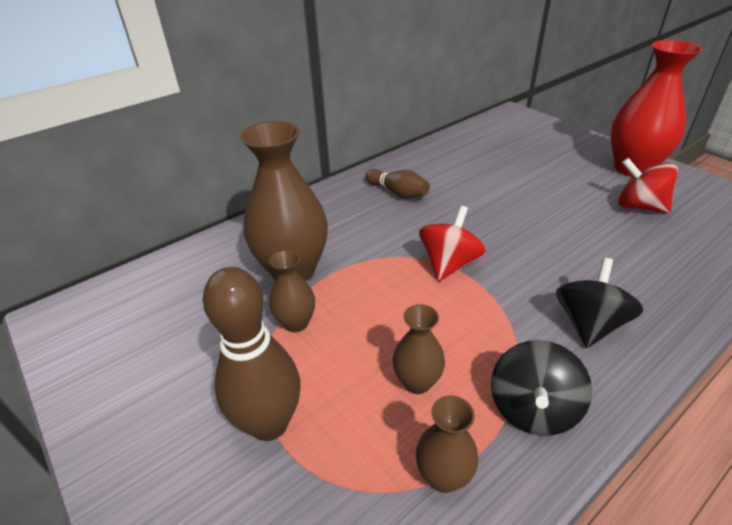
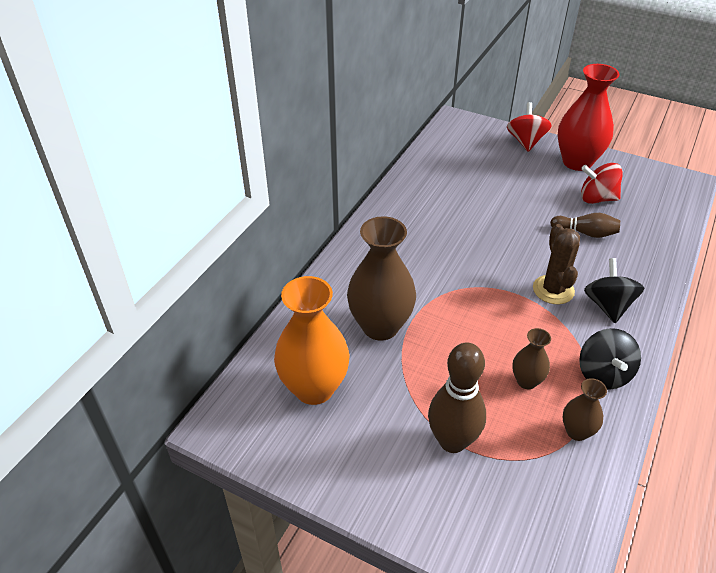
camera: 25 degrees left, 5 degrees up
(175, 310) = (314, 388): none -> orange vase
(296, 323) = (416, 367): brown vase -> none
(398, 193) = (412, 231): brown bowling pin -> brown bowling pin (585, 233)
(449, 264) = (493, 286): red spinning top -> red spinning top (526, 142)
(522, 286) = (553, 290): none -> brown cactus

